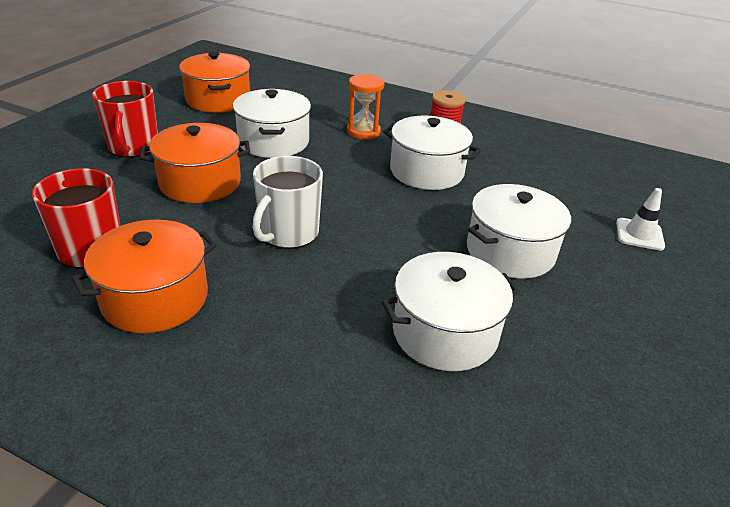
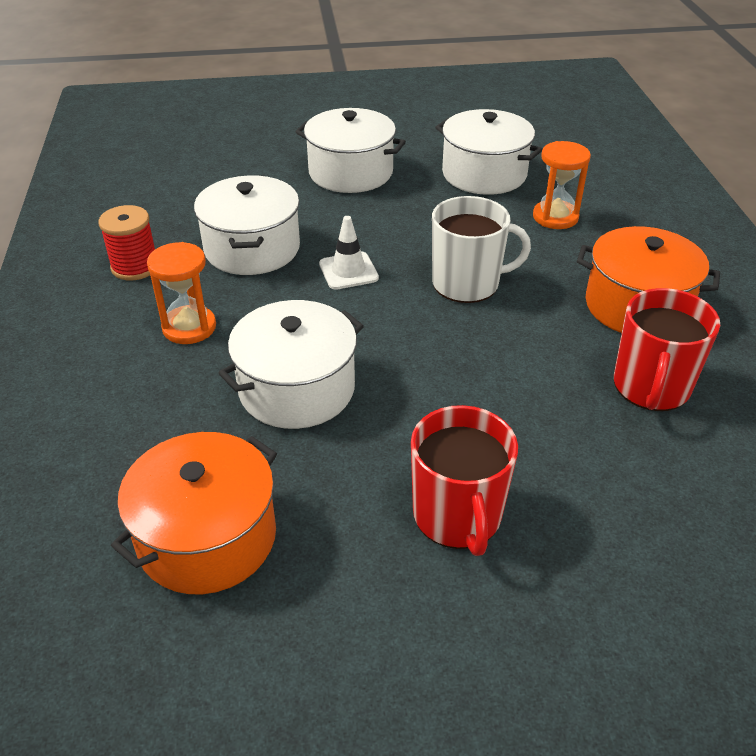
camera: 120 degrees left, 5 degrees up
(133, 147) = (458, 516): red mug -> red mug turned 120 degrees clockwise
(200, 182) = (460, 390): orange pot -> none
(320, 333) = (555, 217): none -> orange hourglass
(639, 234) = (255, 128): white traffic cone -> white traffic cone (348, 271)

